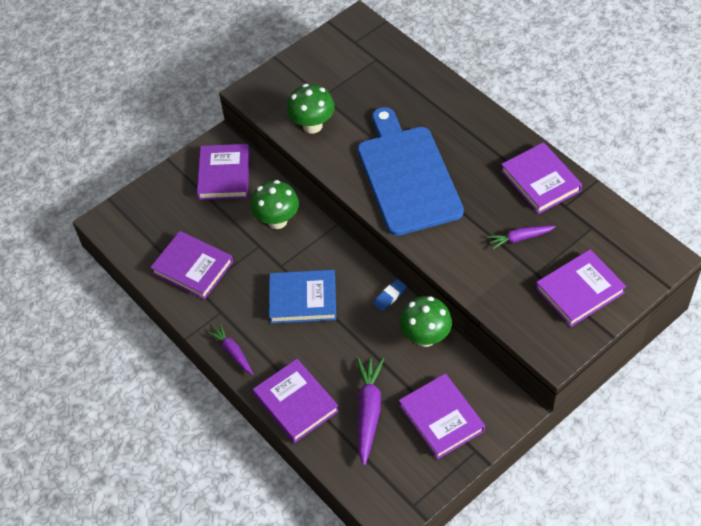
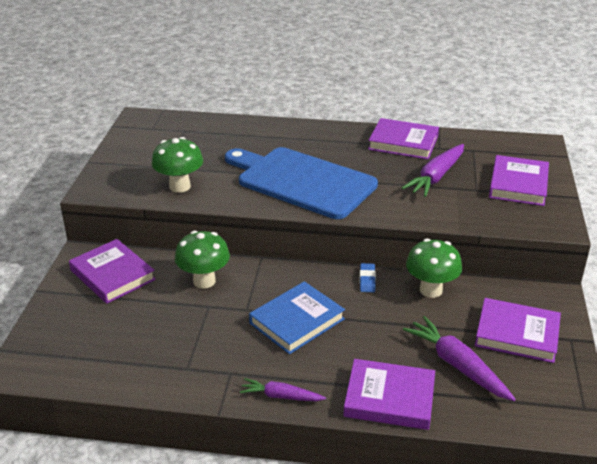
camera: 45 degrees left, 20 degrees down
(192, 267) = (160, 355): purple book -> none
(520, 238) = (436, 177): purple carrot -> purple carrot, size x1.65

